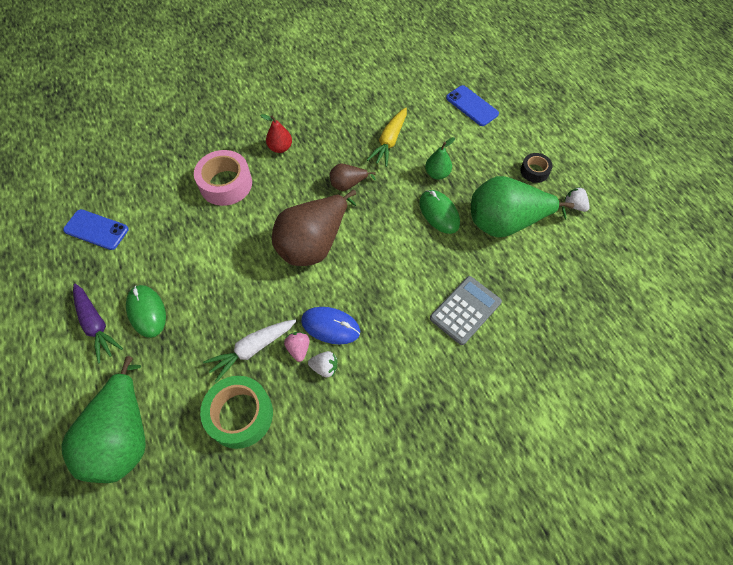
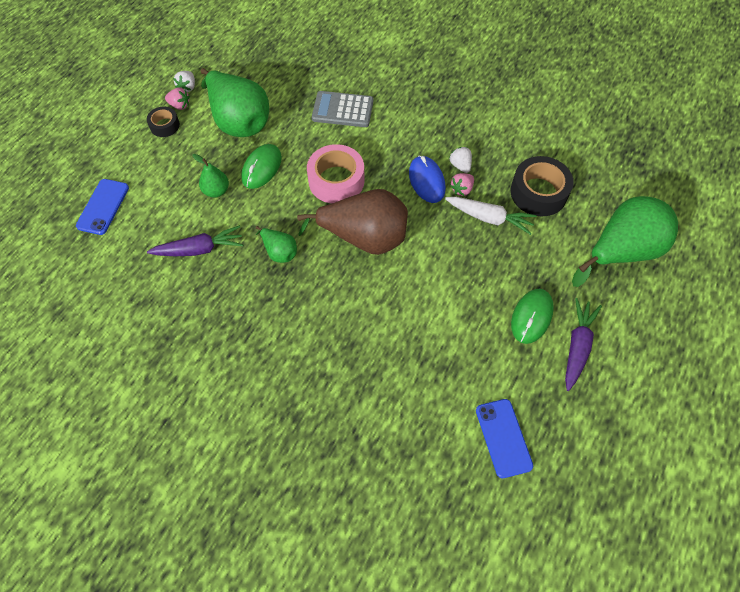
camera: 125 degrees left, 0 degrees up
(226, 184) = (357, 358): pink tape -> pink tape (336, 180)
(240, 415) = (538, 193): green tape -> black tape
(280, 148) = (275, 341): red pear -> none
(348, 184) = (279, 252): brown pear -> green pear
(389, 141) = (199, 249): yellow carrot -> purple carrot
(553, 190) = (179, 105): none -> pink strawberry

